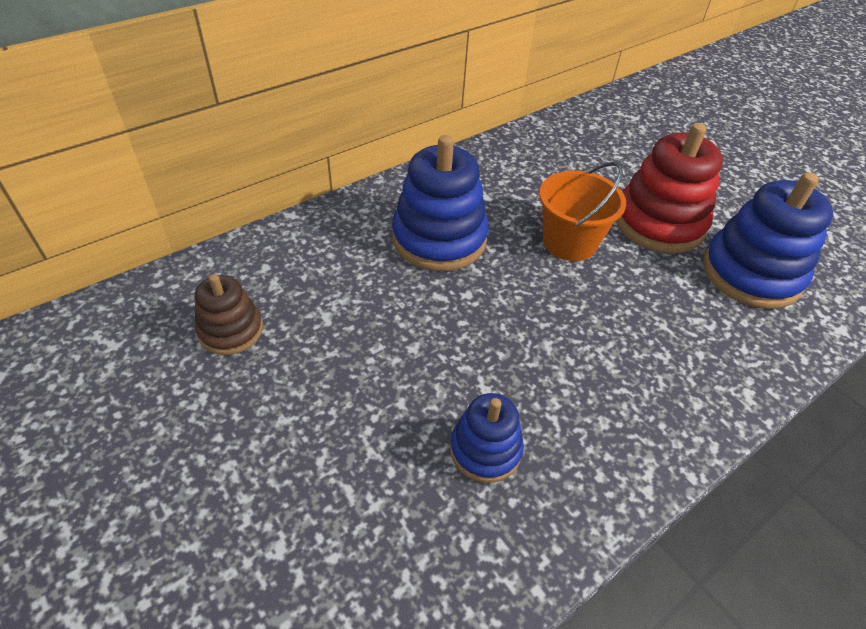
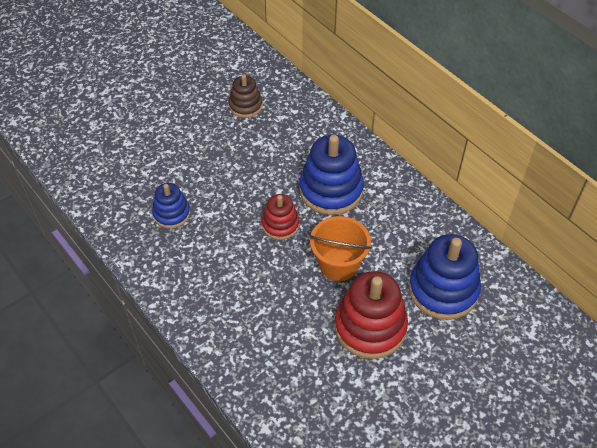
camera: 90 degrees right, 5 degrees up
(505, 297) = (280, 225): none -> red stacking toy
(751, 274) = (319, 381): blue stacking toy -> blue stacking toy (443, 290)

